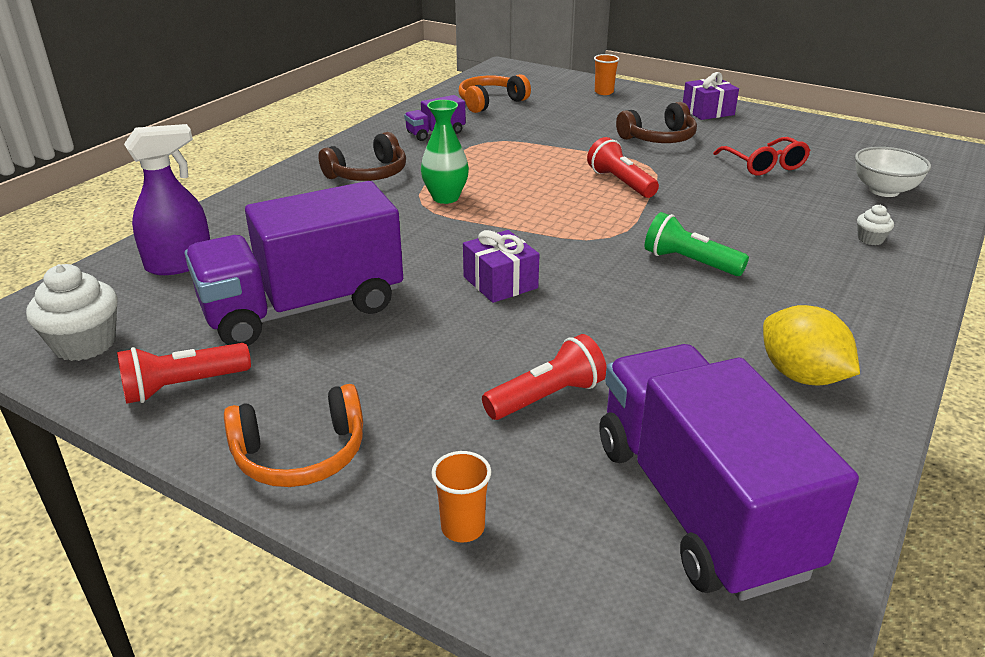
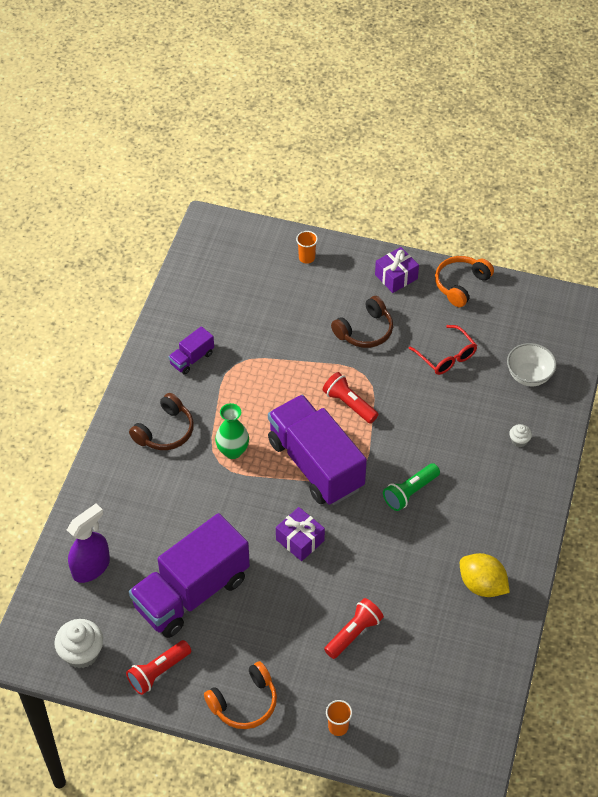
camera: 15 degrees left, 20 degrees up
(490, 102) = (218, 296): orange headphones -> orange headphones (461, 284)
(689, 262) = (410, 492): green flashlight -> green flashlight turned 60 degrees counterclockwise
(699, 505) = (440, 687): purple truck -> purple truck (315, 464)

